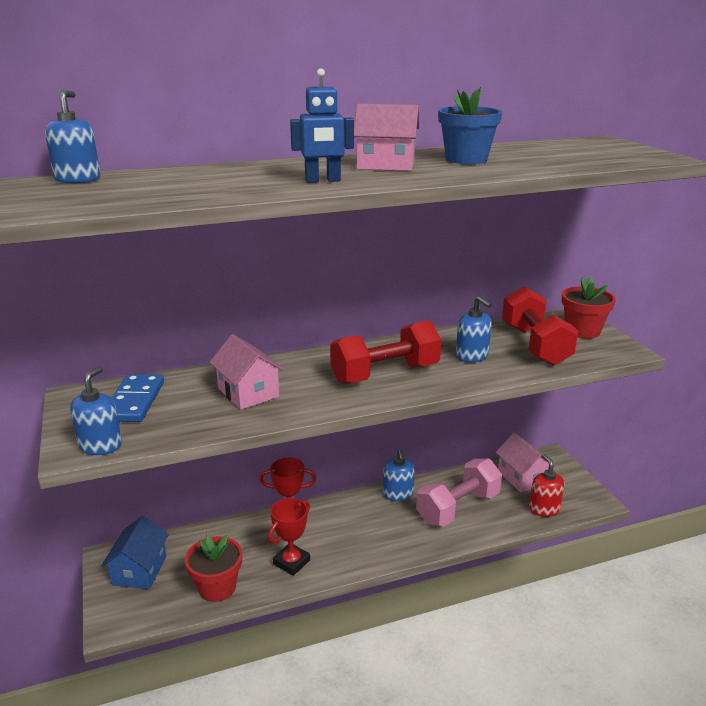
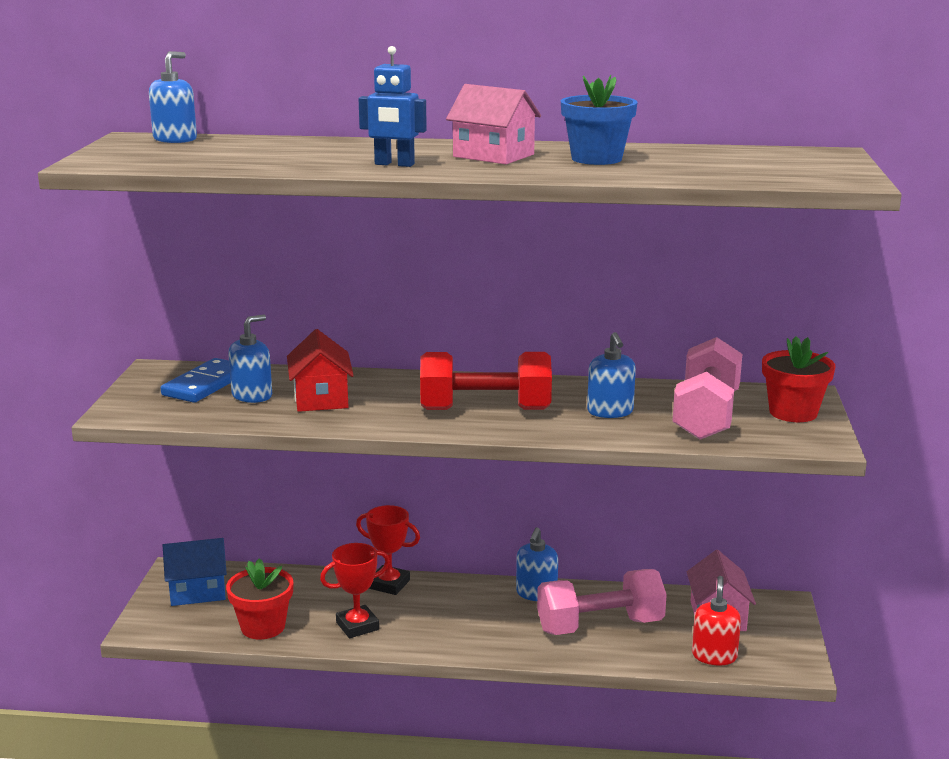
camera: 25 degrees right, 5 degrees down
(100, 445) = (142, 414): blue soap dispenser -> blue soap dispenser (252, 396)
(139, 570) = (198, 591): blue house -> blue house turned 45 degrees clockwise
(248, 392) = (321, 398): pink house -> red house
(535, 345) = (706, 415): red dumbbell -> pink dumbbell

